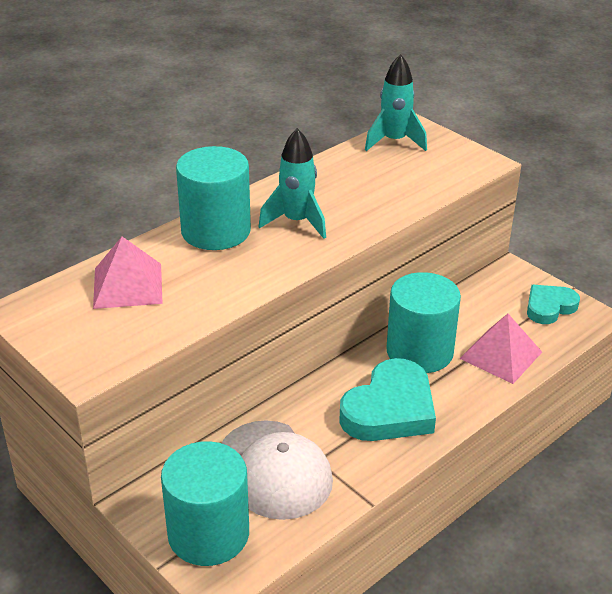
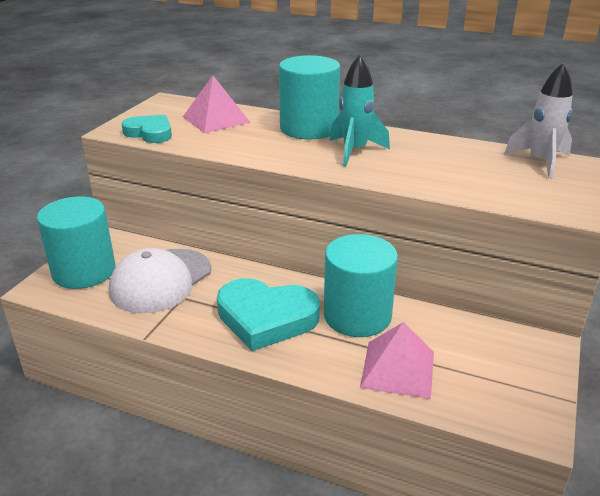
camera: 65 degrees right, 5 degrees down
(394, 141) = (540, 162): turquoise rocket -> white rocket
(549, 307) = (514, 388): turquoise heart -> turquoise heart (150, 133)

